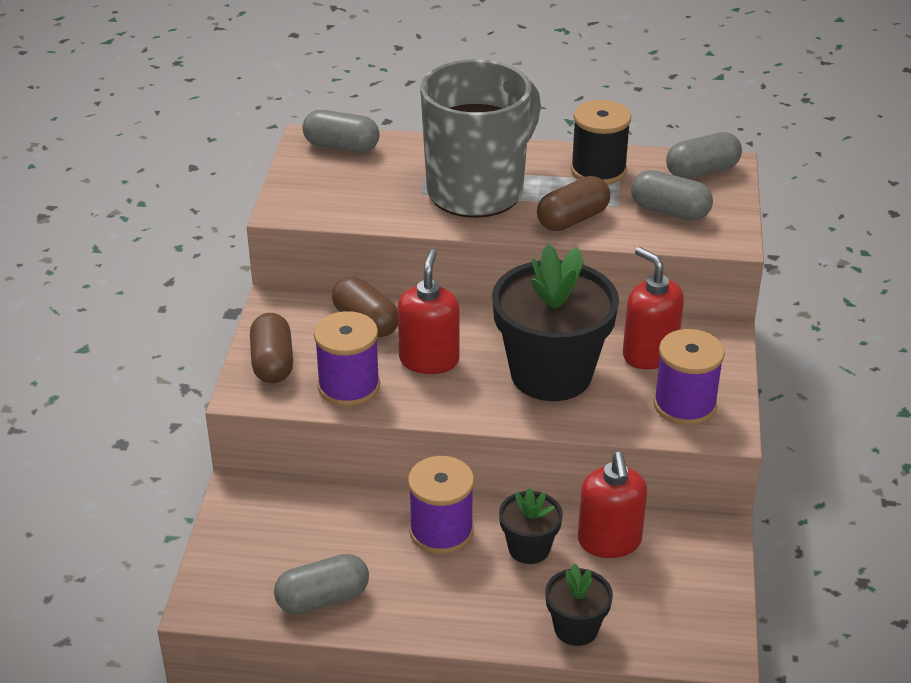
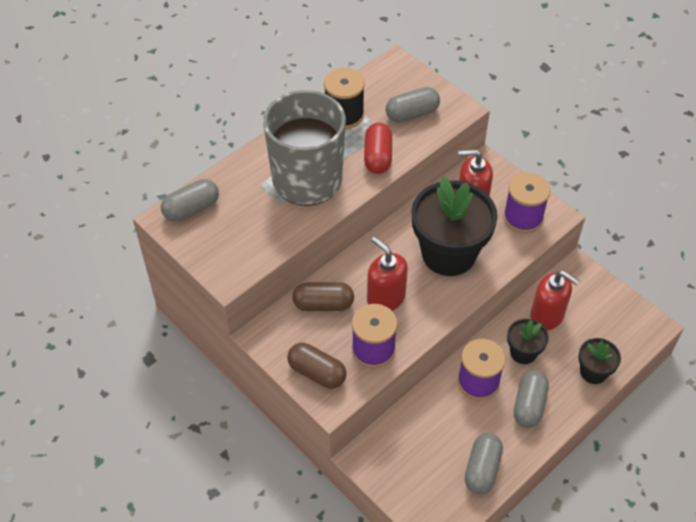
camera: 50 degrees left, 15 degrees up
(573, 219) = (378, 157): brown capsule -> red capsule
(702, 171) = (391, 76): grey capsule -> grey capsule (529, 405)

